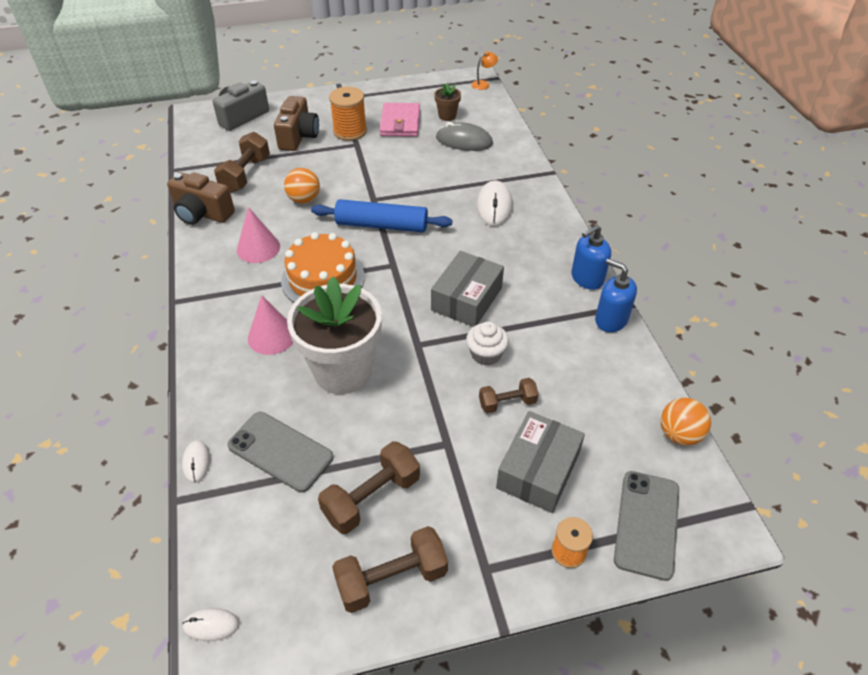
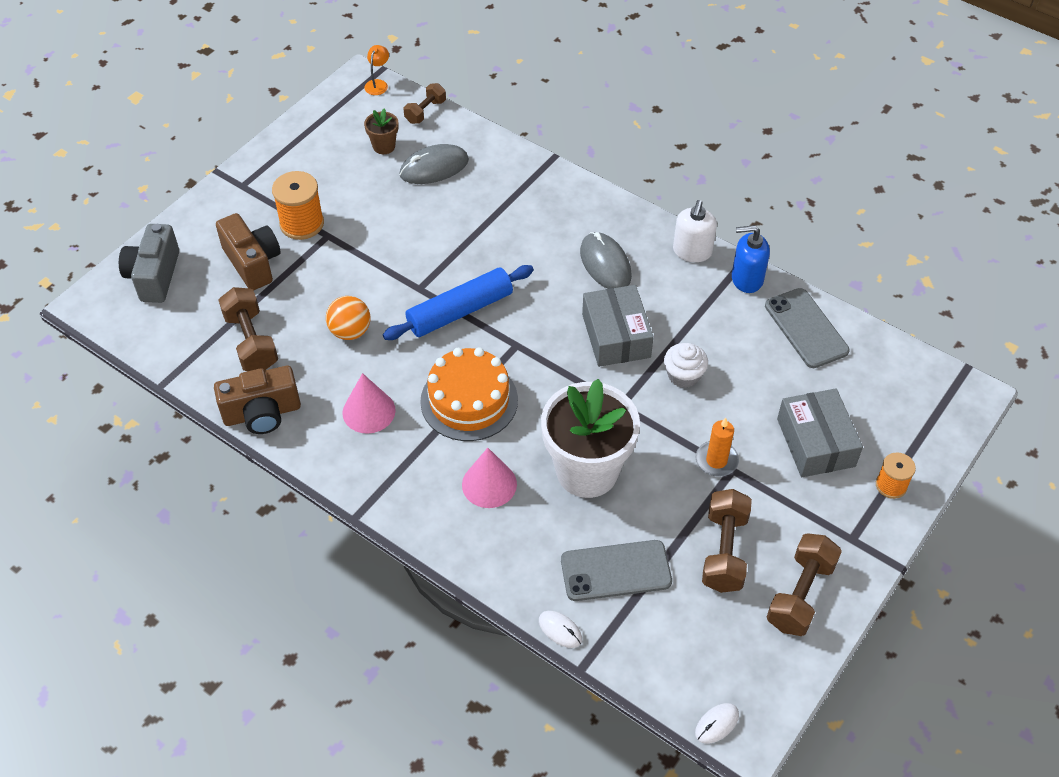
camera: 40 degrees left, 5 degrees up
(400, 123) = (344, 182): pink wallet -> none
(442, 428) = (716, 460): none -> orange candle
(494, 206) = (541, 226): white mouse -> none
(507, 403) = (741, 405): brown dumbbell -> brown dumbbell (425, 111)
(512, 251) = (605, 264): none -> grey mouse
(587, 278) = (692, 251): blue soap dispenser -> white soap dispenser
(647, 524) = (920, 428): grey phone -> grey phone (806, 328)
(679, 434) = (880, 344): orange ball -> none

